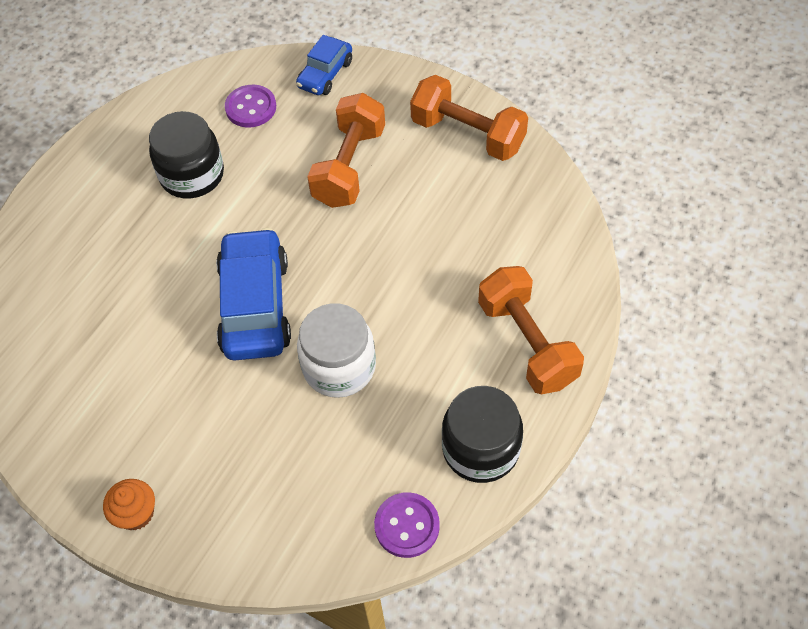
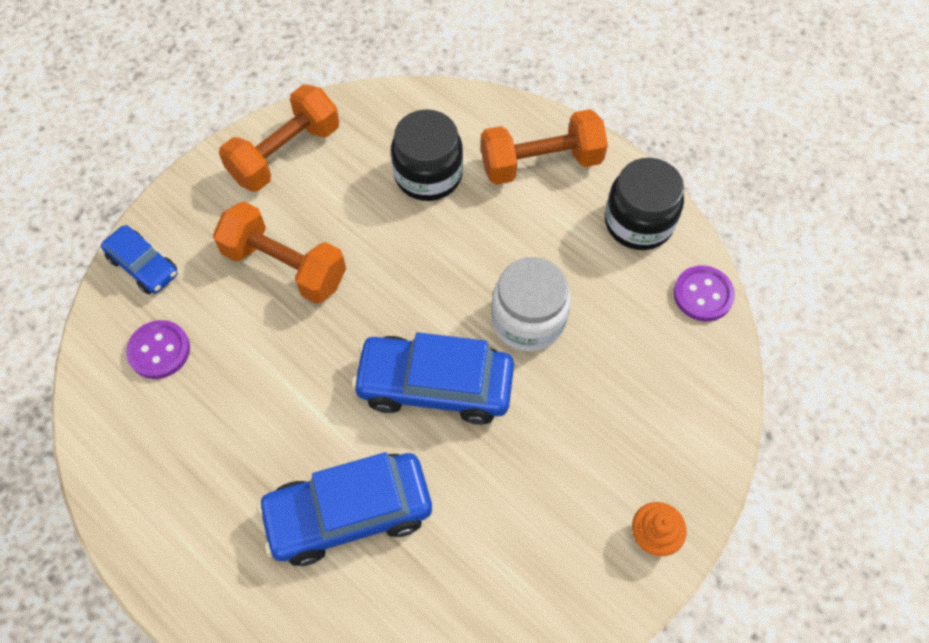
camera: 80 degrees left, 5 degrees up
(129, 271) = (349, 513): none -> blue car
(192, 175) = (234, 428): black jar -> black jar (428, 175)

